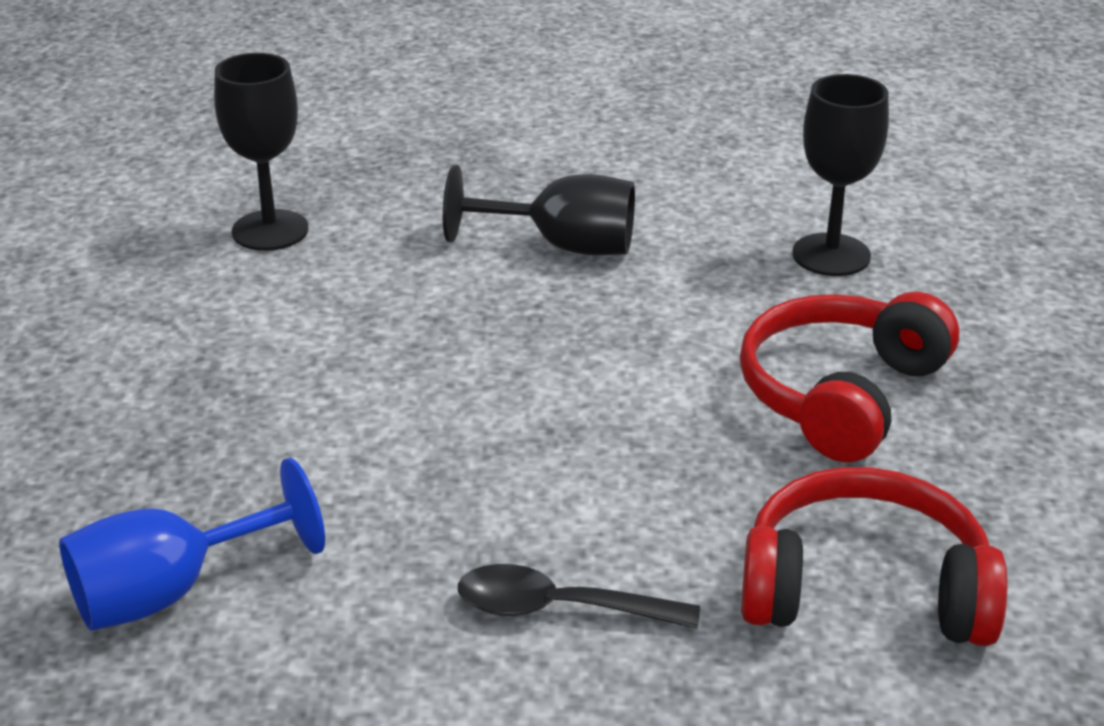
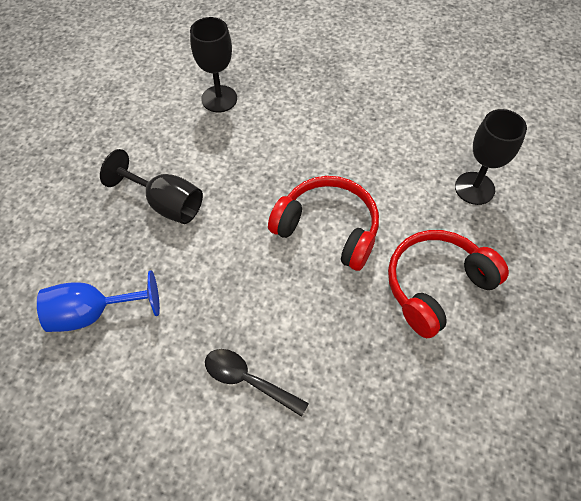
camera: 20 degrees right, 25 degrees up
(563, 246) = (346, 146): black goblet -> black goblet (166, 203)
(865, 589) = (390, 417): red headphones -> red headphones (328, 228)

